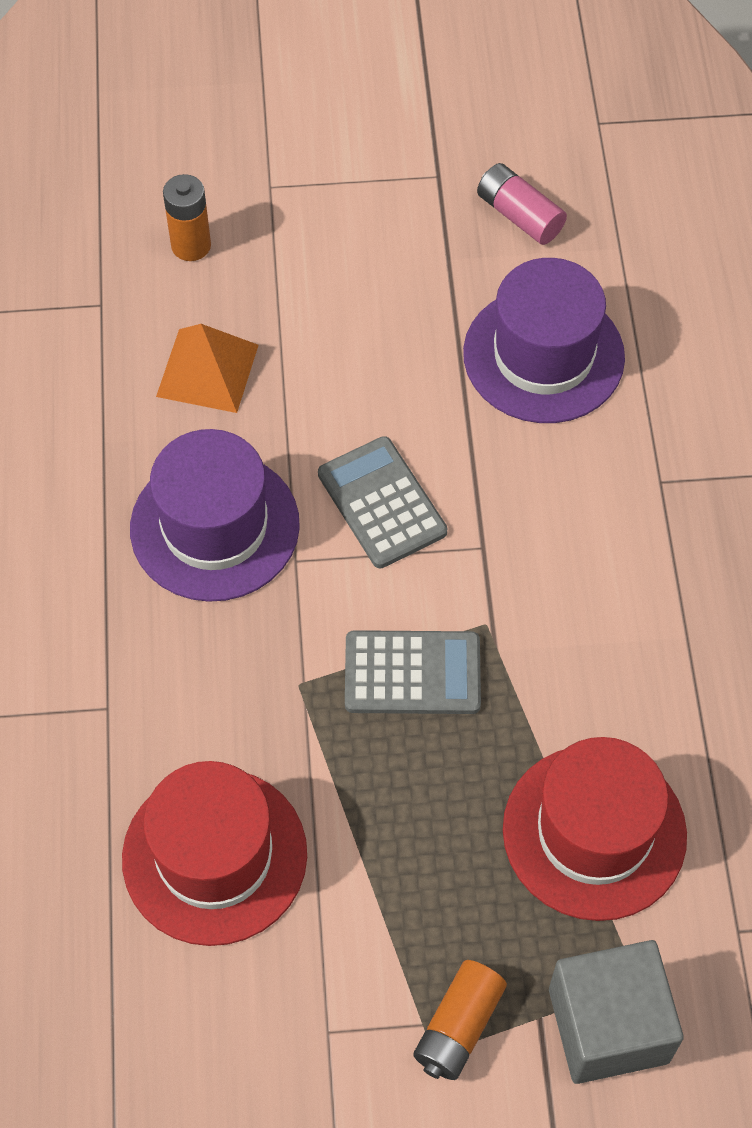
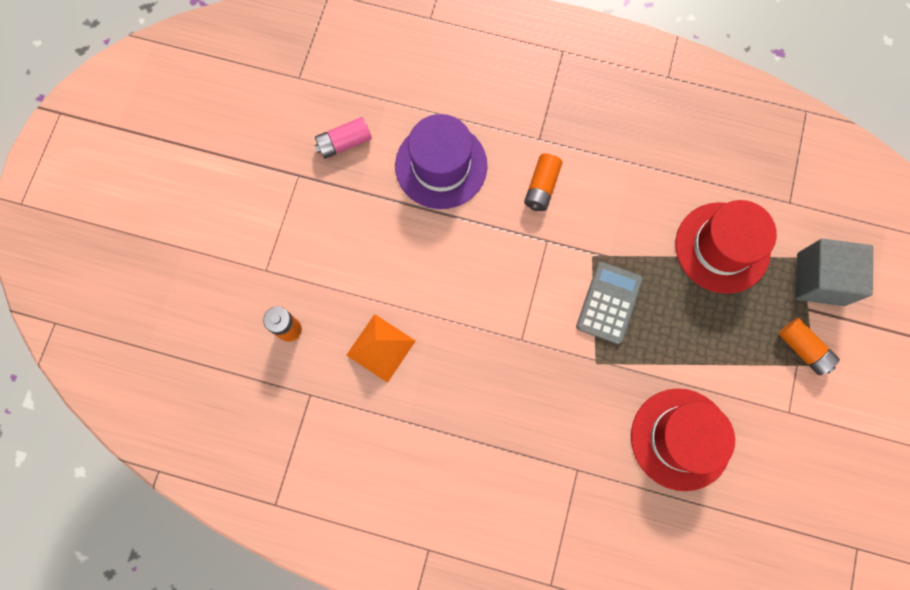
camera: 70 degrees left, 15 degrees up
(215, 526) = (485, 376): purple hat -> none
(382, 503) = (502, 282): grey calculator -> none
(574, 510) = (541, 187): none -> orange battery

